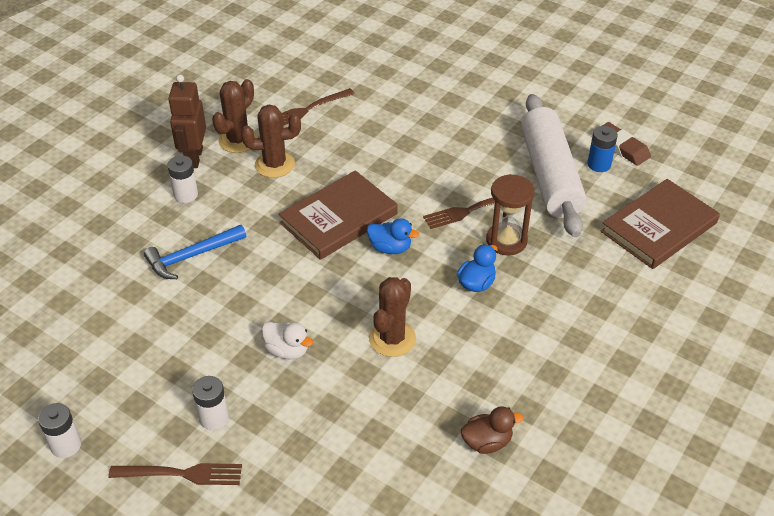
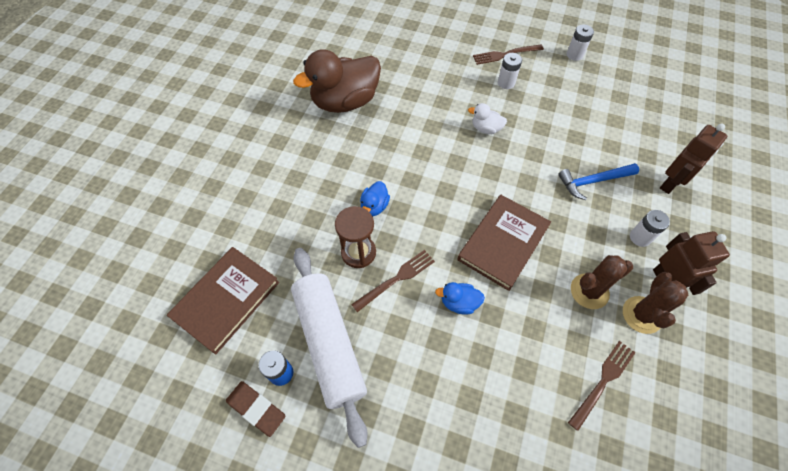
camera: 165 degrees right, 15 degrees up
(102, 236) = (670, 183): none -> brown robot
(191, 256) = (593, 181): blue hammer -> blue hammer turned 150 degrees counterclockwise
(390, 248) = (450, 223): blue duck -> blue duck (459, 303)
(392, 338) = (421, 151): brown cactus -> none
(487, 442) = (345, 102): brown duck -> brown duck, size x2.27

